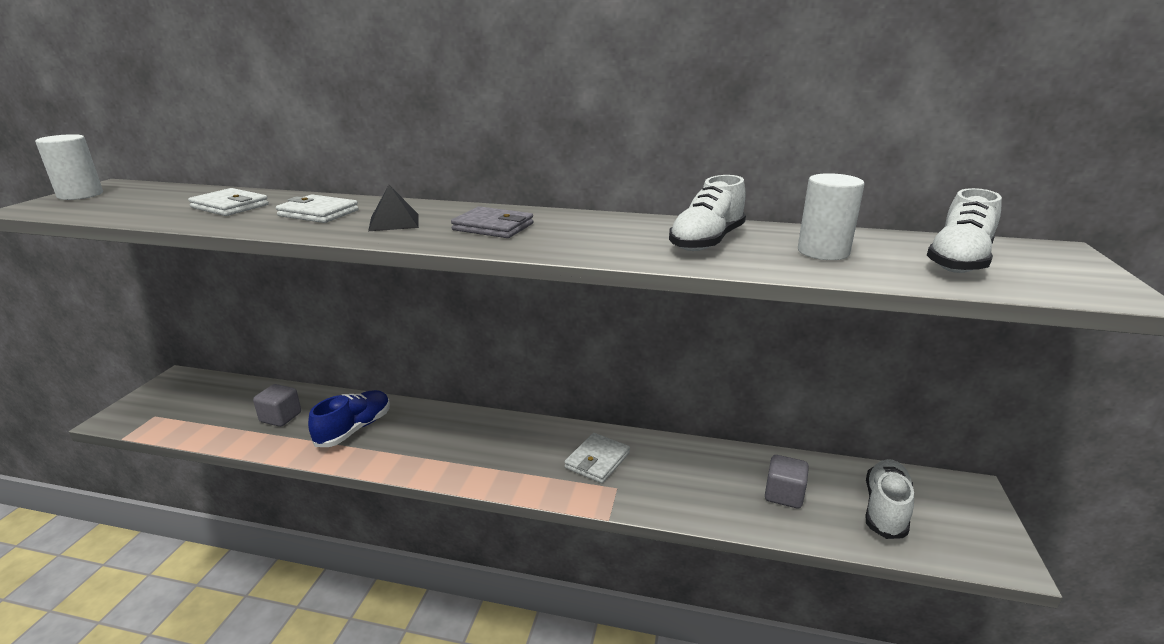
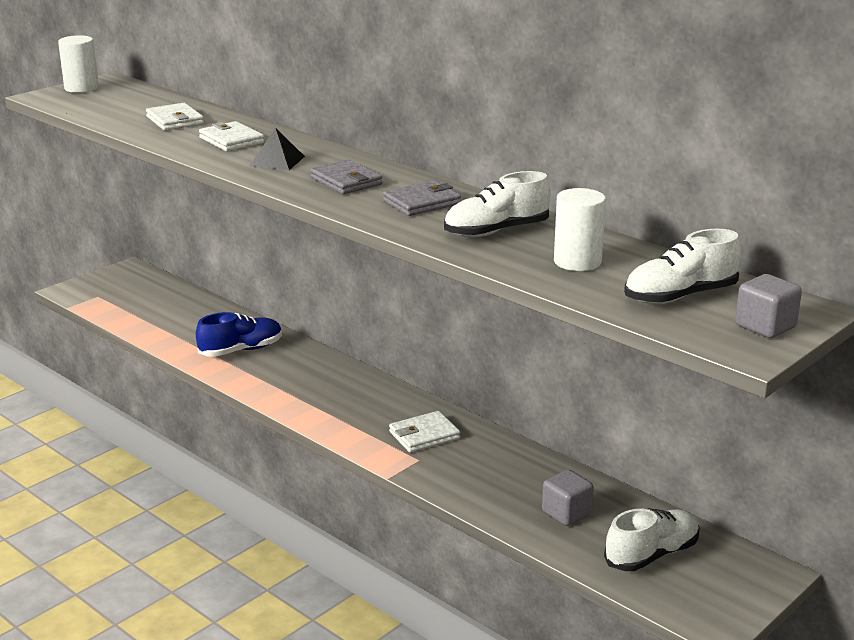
camera: 30 degrees right, 0 degrees up
(281, 417) = (190, 324): grey cube -> grey cube (765, 326)
(596, 231) = (421, 203): none -> grey wallet

